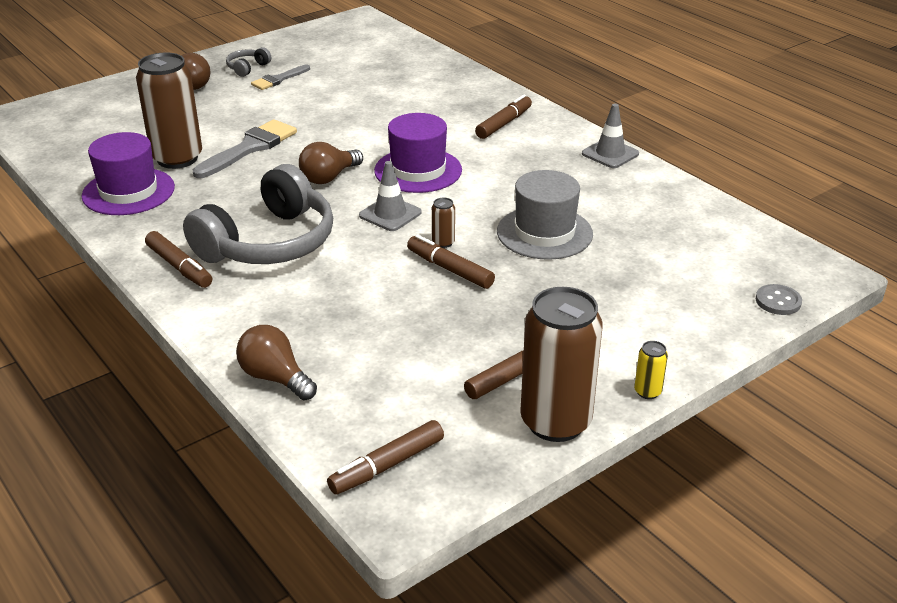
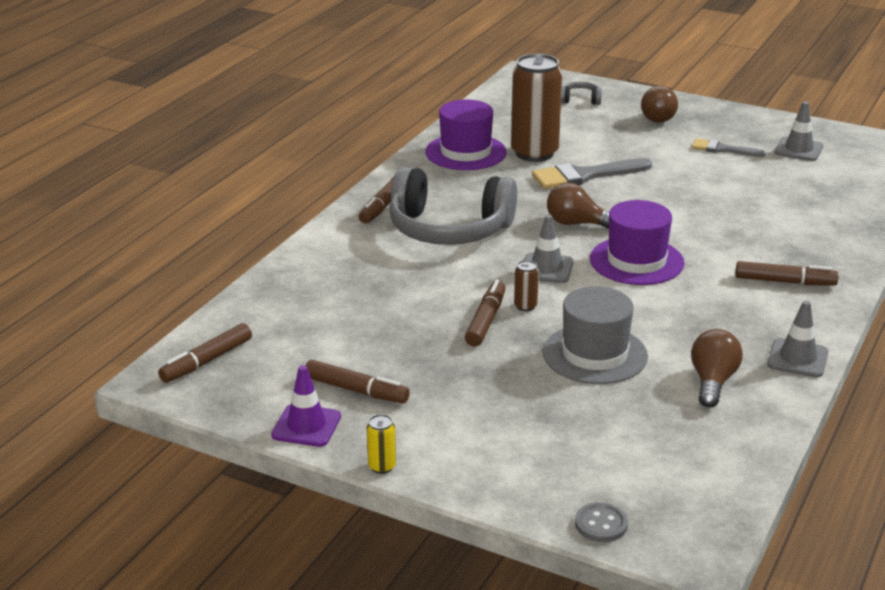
camera: 65 degrees right, 5 degrees down
(247, 68) = (725, 130): grey headphones -> grey headphones (580, 100)
(249, 148) = (585, 175): grey brush -> grey brush turned 150 degrees clockwise
(275, 378) = (277, 286): brown light bulb -> brown light bulb (712, 382)
(316, 53) = (798, 149): none -> grey traffic cone
(387, 465) = (206, 361): brown marker -> brown marker turned 75 degrees counterclockwise
(555, 422) = (306, 426): brown can -> purple traffic cone

